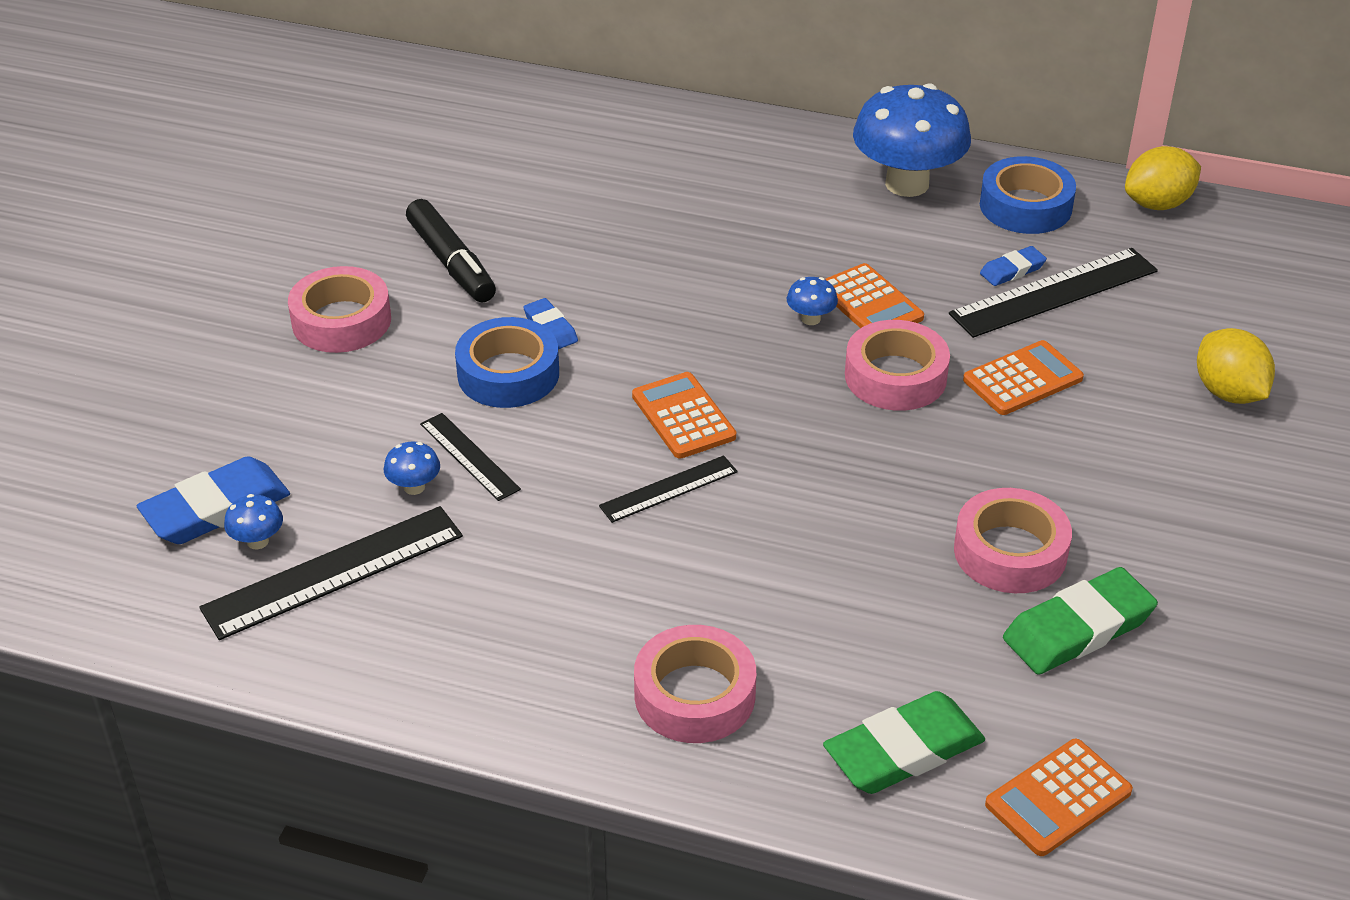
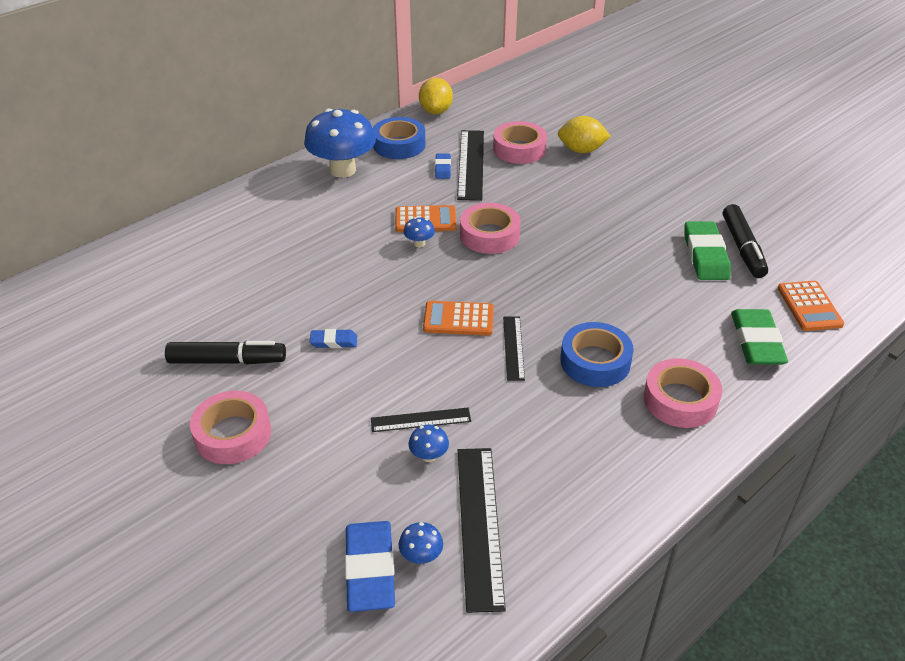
camera: 60 degrees left, 0 degrees up
(508, 374) = (359, 375): blue tape -> blue tape (595, 361)
(1010, 552) = (642, 253): pink tape -> pink tape (519, 149)
(1023, 379) = (525, 199): orange calculator -> none
(1145, 670) = (742, 248): none -> black marker

